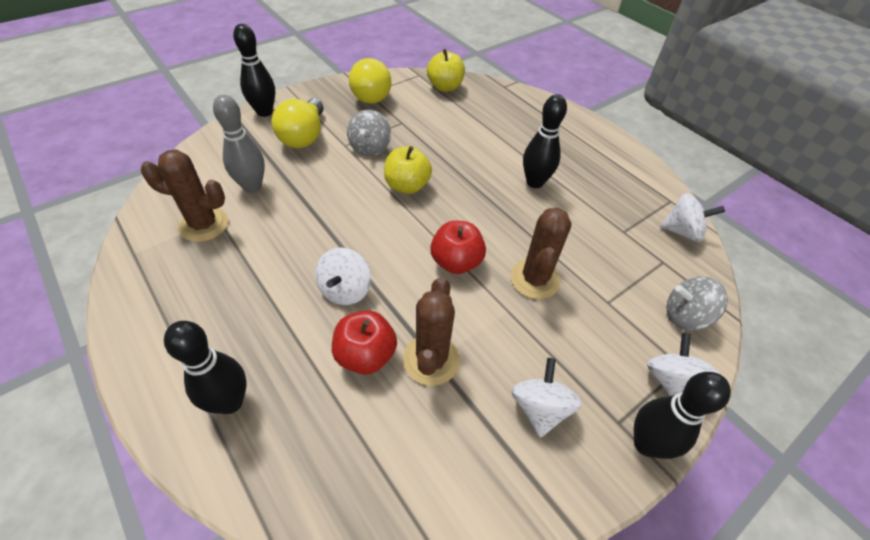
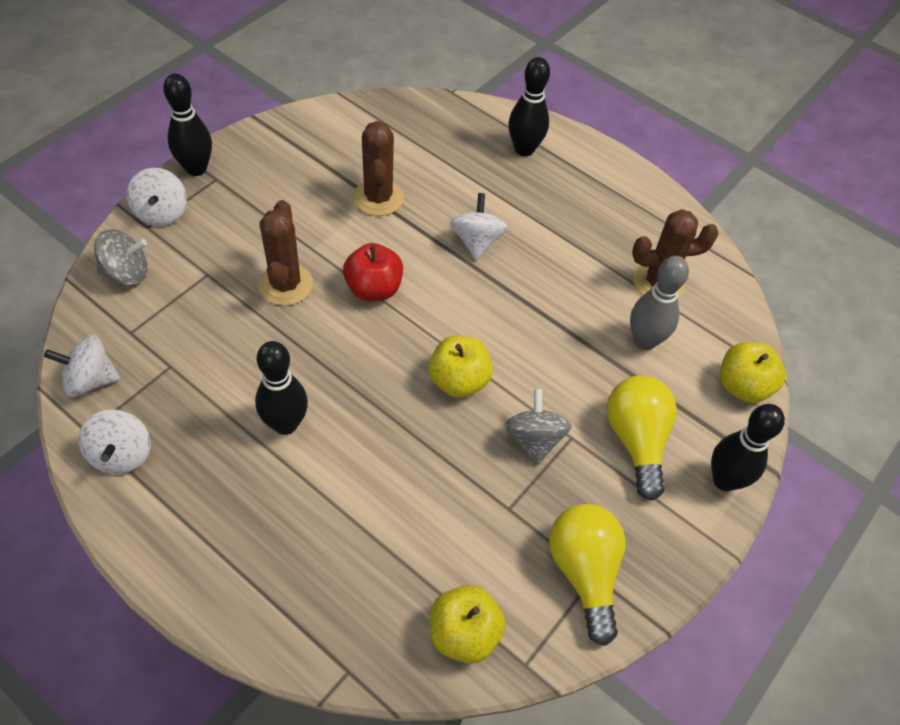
camera: 165 degrees right, 5 degrees up
(206, 150) = (742, 386): none -> yellow apple
(365, 355) = (435, 193): red apple -> none
(540, 408) = (281, 178): white spinning top -> white spinning top (121, 454)

